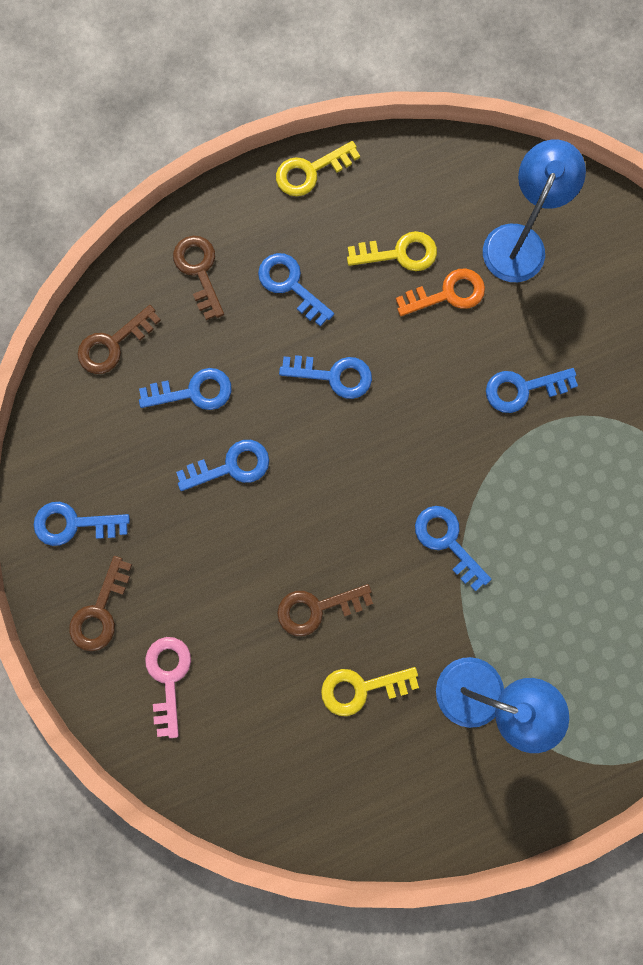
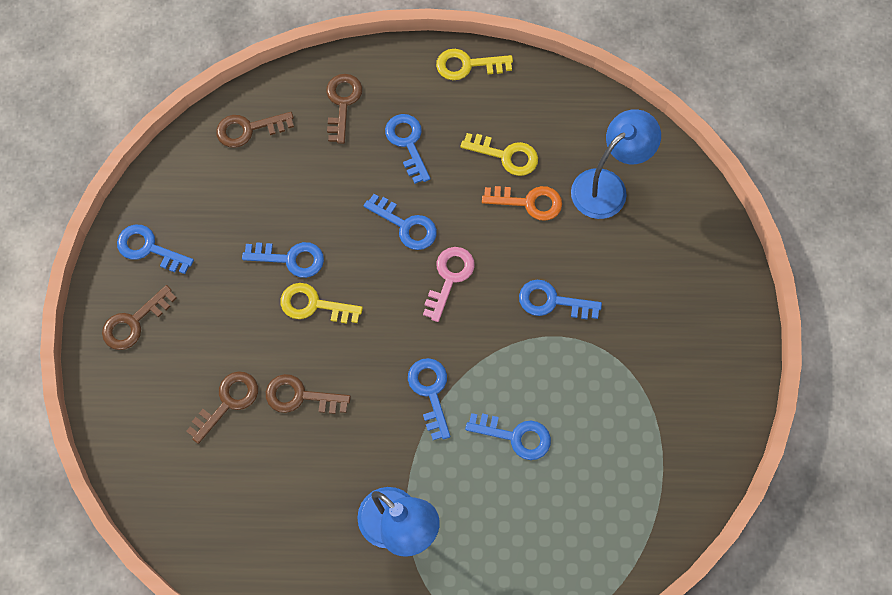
camera: 25 degrees right, 10 degrees down
(168, 678) = (159, 396): pink key -> pink key (449, 278)
(193, 392) = (291, 190): blue key -> blue key (515, 436)
(244, 650) = (228, 402): none -> brown key
(361, 688) = (303, 474): yellow key -> yellow key (314, 305)

